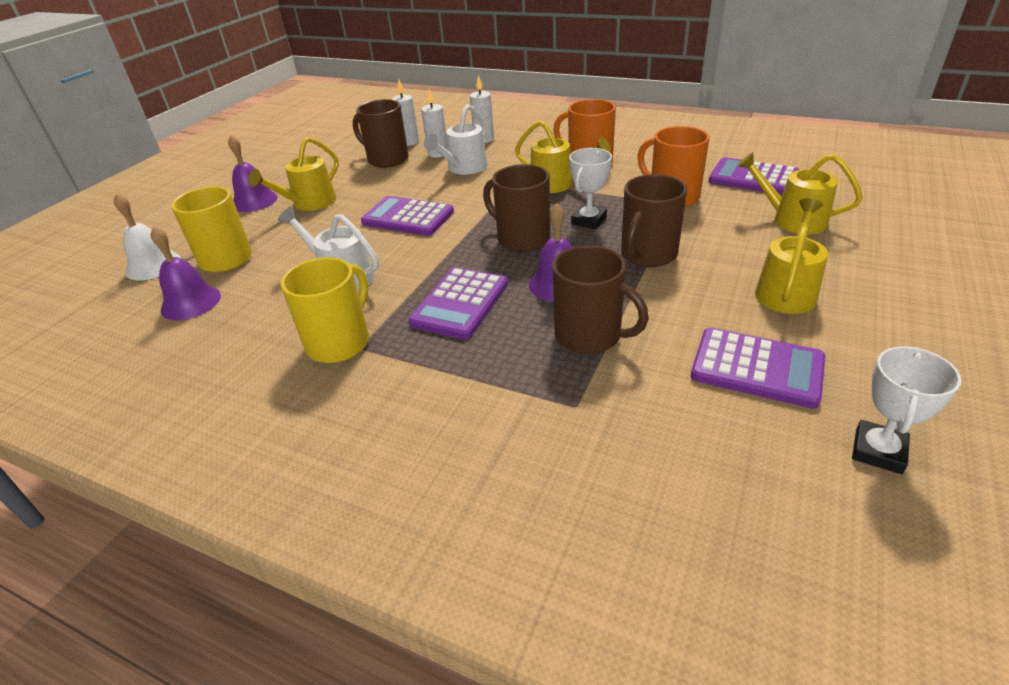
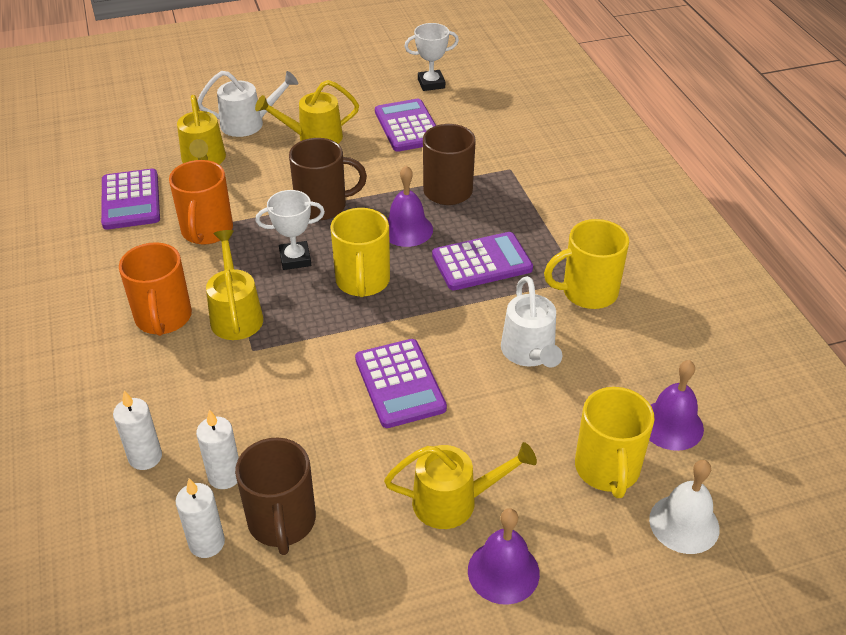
camera: 135 degrees left, 5 degrees up
(464, 168) = (252, 416): white watering can -> white watering can (249, 123)
(522, 238) = (362, 282): brown mug -> yellow mug

